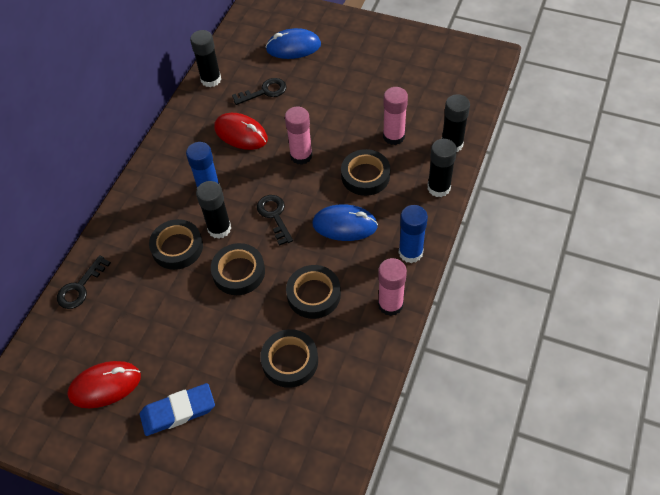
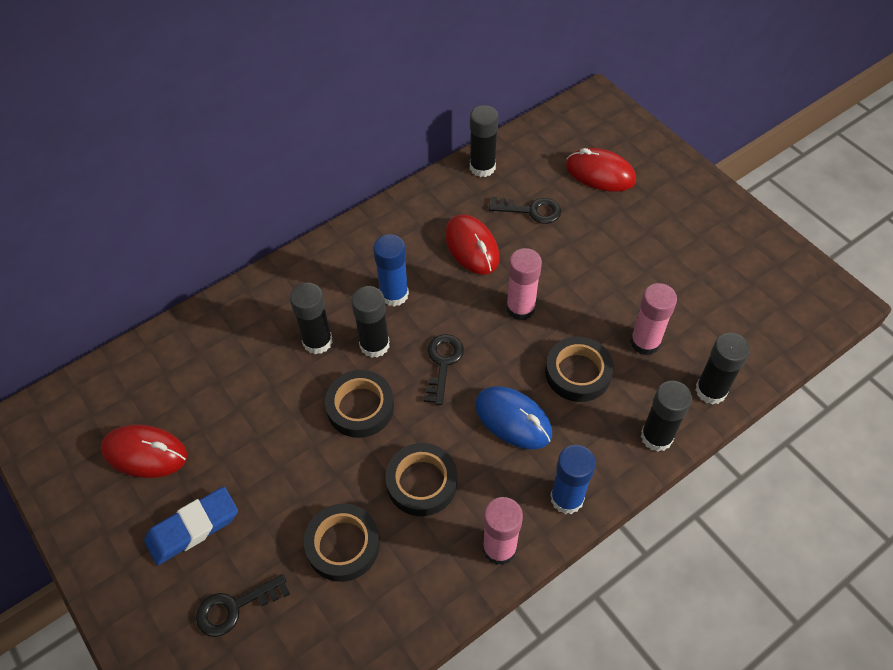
camera: 30 degrees right, 0 degrees up
(80, 287) = (195, 330): black key -> black key (235, 607)
(177, 247) = (317, 341): black tape -> black glue stick
(178, 411) = (193, 528): blue eraser -> blue eraser turned 45 degrees counterclockwise
(293, 47) = (600, 173): blue mouse -> red mouse

